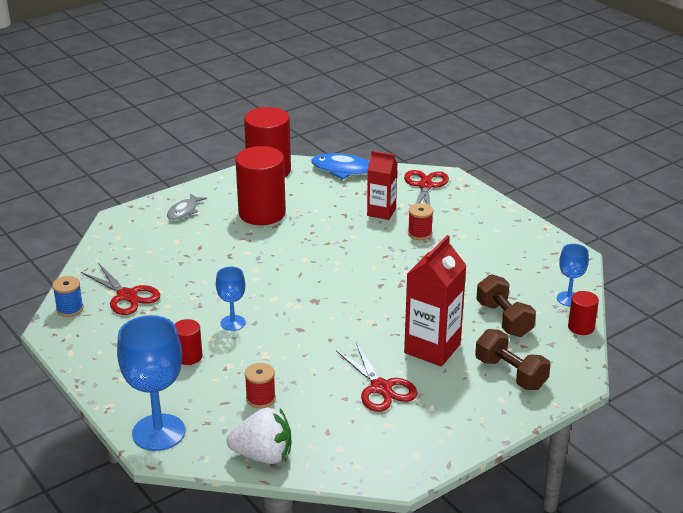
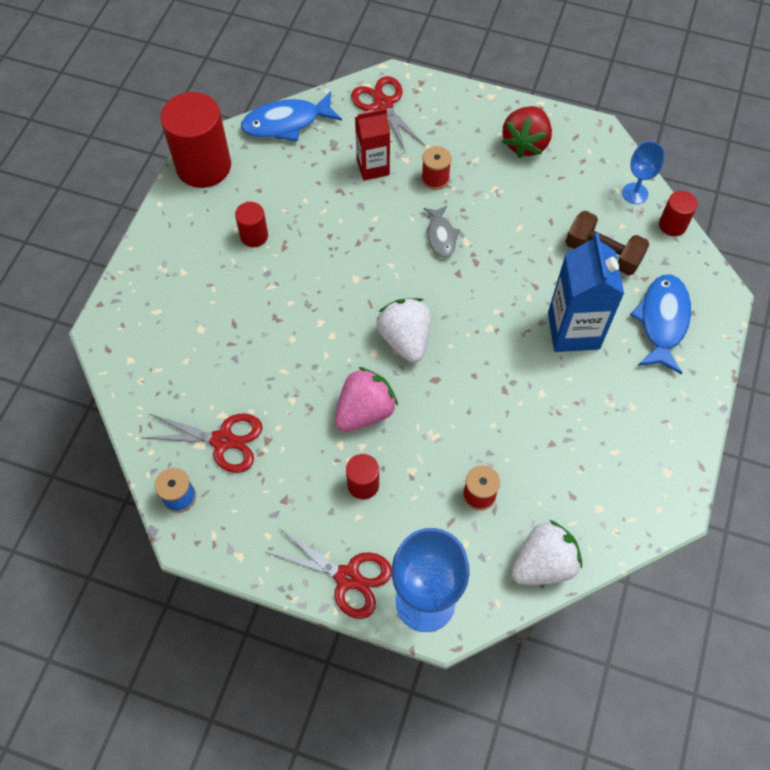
camera: 35 degrees left, 30 degrees up
(184, 211) = (168, 279): grey fish -> grey fish (441, 236)
(233, 323) = (365, 411): blue goblet -> pink strawberry
(262, 213) = (254, 236): red cylinder -> red cylinder, size x0.49
(303, 301) = (405, 339): none -> white strawberry
(381, 388) = (571, 410): red scissors -> red scissors (347, 577)
(432, 348) = (573, 330): red carton -> blue carton
(510, 242) = (525, 143): none -> red strawberry
(510, 374) = (662, 321): brown dumbbell -> blue fish

